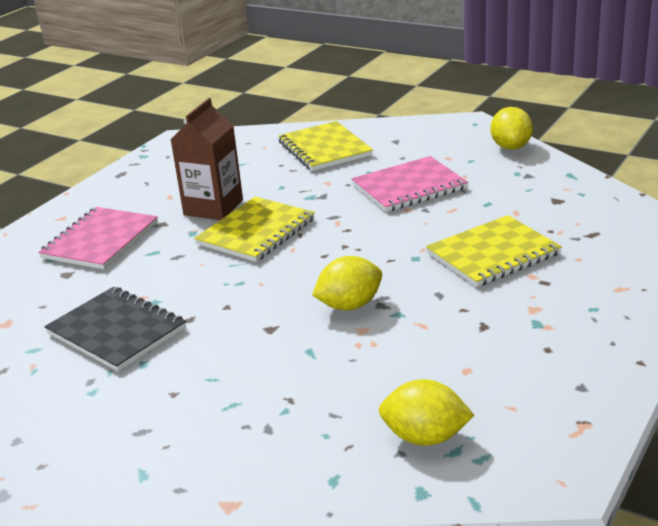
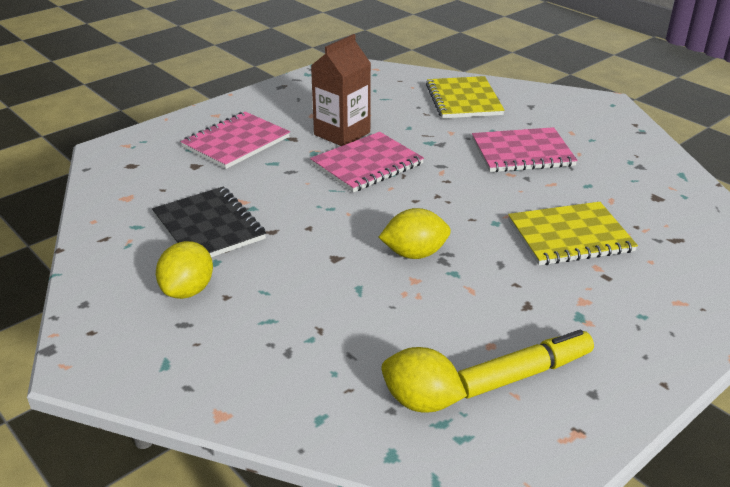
camera: 15 degrees right, 5 degrees up
(256, 232) = (367, 164): yellow notebook -> pink notebook
(510, 386) = (523, 373): none -> yellow marker
(511, 147) = (636, 134): yellow lemon -> yellow lemon (188, 290)

